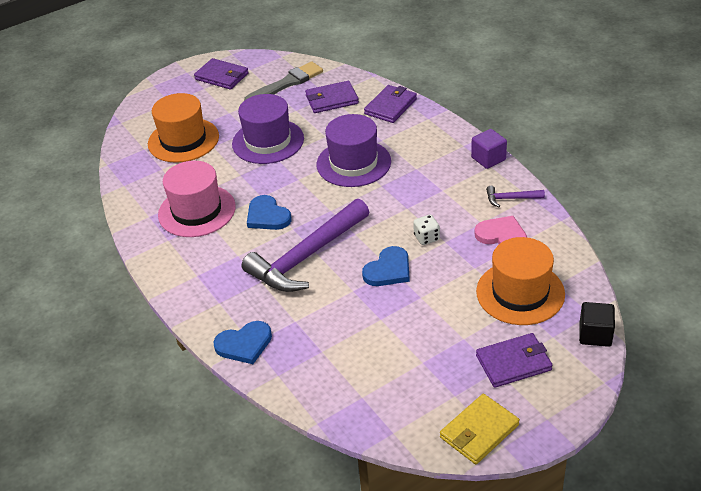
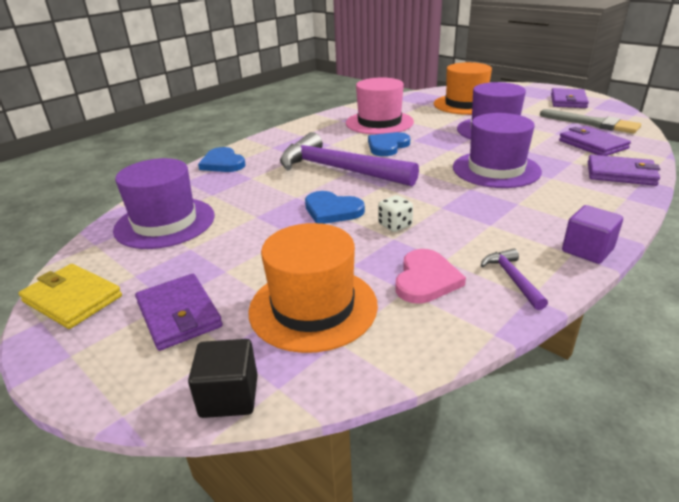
camera: 75 degrees right, 10 degrees down
(369, 383) = (165, 223): none -> purple hat

